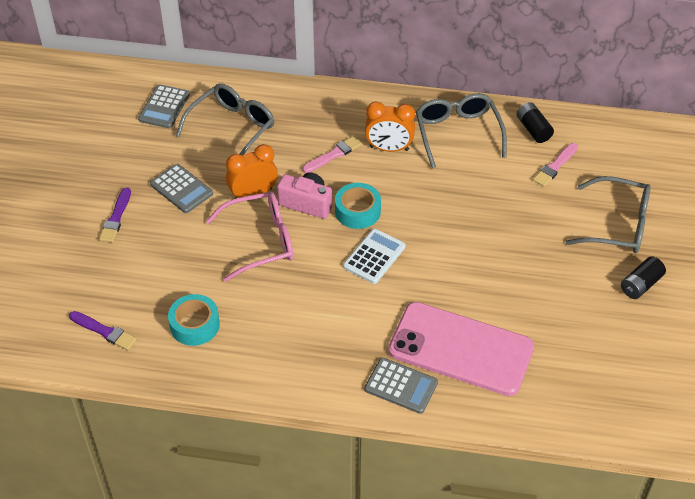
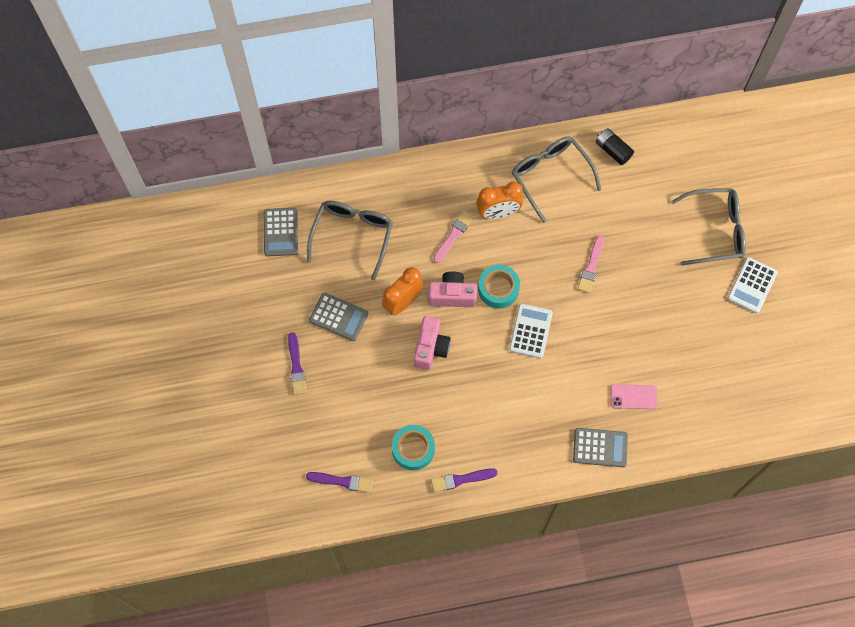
camera: 20 degrees left, 20 degrees up
(231, 369) = (461, 479): none -> purple brush
(261, 241) = (431, 348): pink glasses -> pink camera
(461, 349) = (633, 397): pink phone -> pink phone, size x0.41
(555, 166) = (644, 185): pink brush -> pink brush (591, 266)
(640, 285) = (752, 285): black battery -> white calculator

